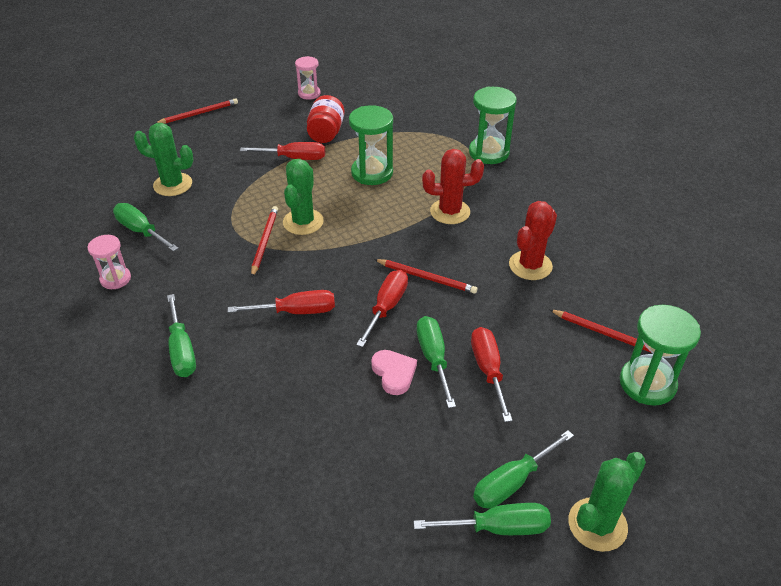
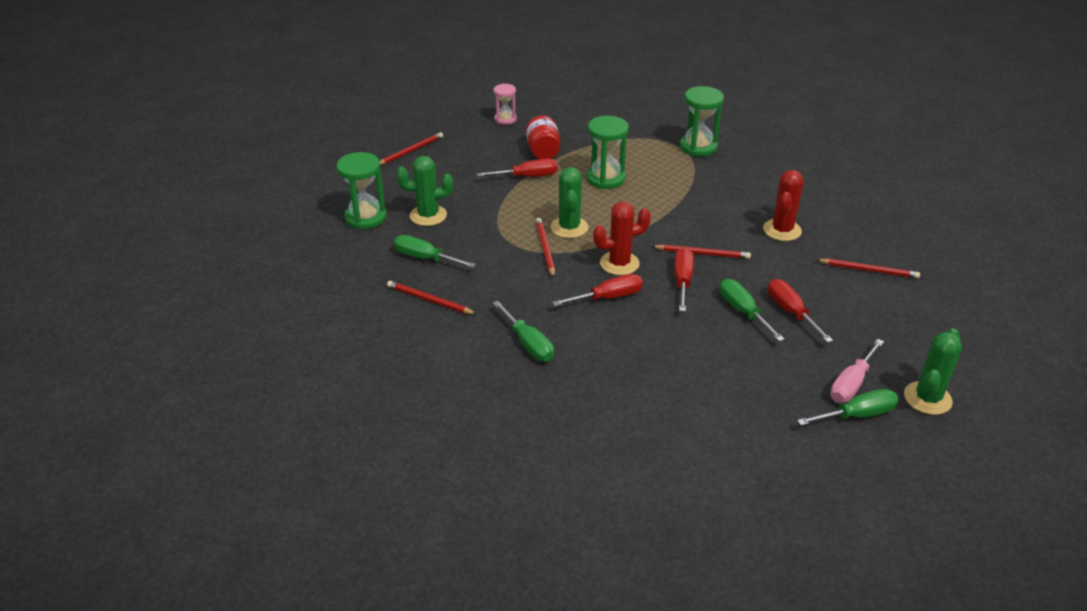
camera: 15 degrees left, 5 degrees down
(115, 279) = (429, 300): pink hourglass -> red pencil
(394, 373) = (717, 328): pink heart -> none
(450, 212) = (692, 199): red cactus -> red cactus (619, 263)
(512, 482) = (851, 384): green screwdriver -> pink screwdriver
(647, 383) = (916, 299): green hourglass -> green hourglass (365, 217)

